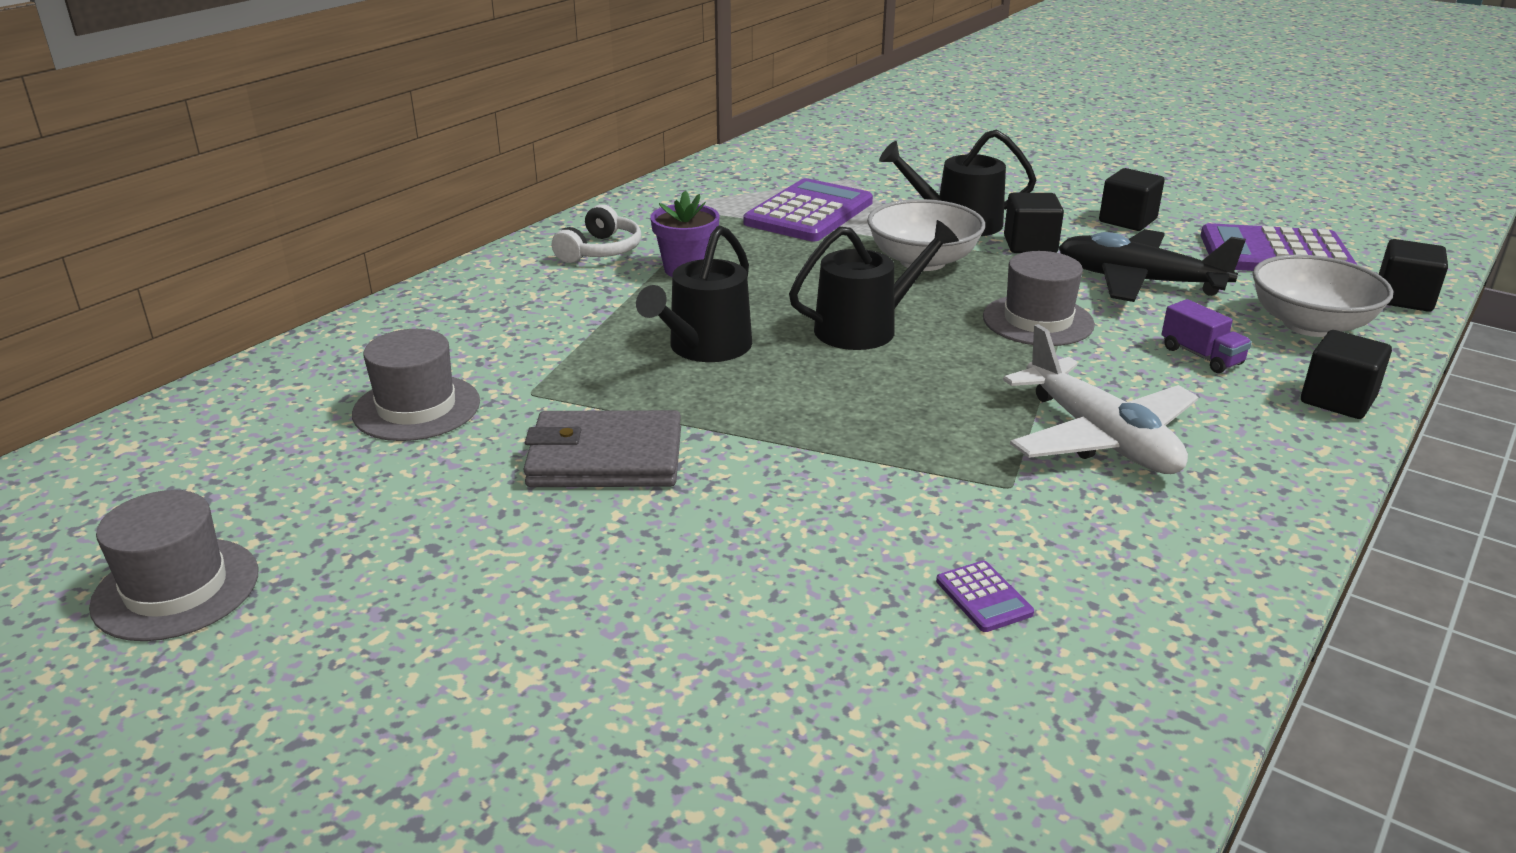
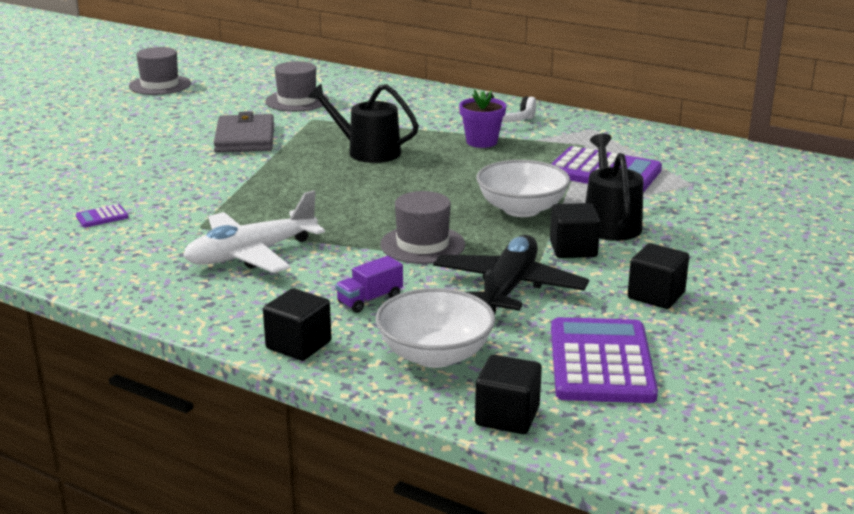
camera: 85 degrees right, 5 degrees down
(864, 328) = (401, 191): black watering can -> none

